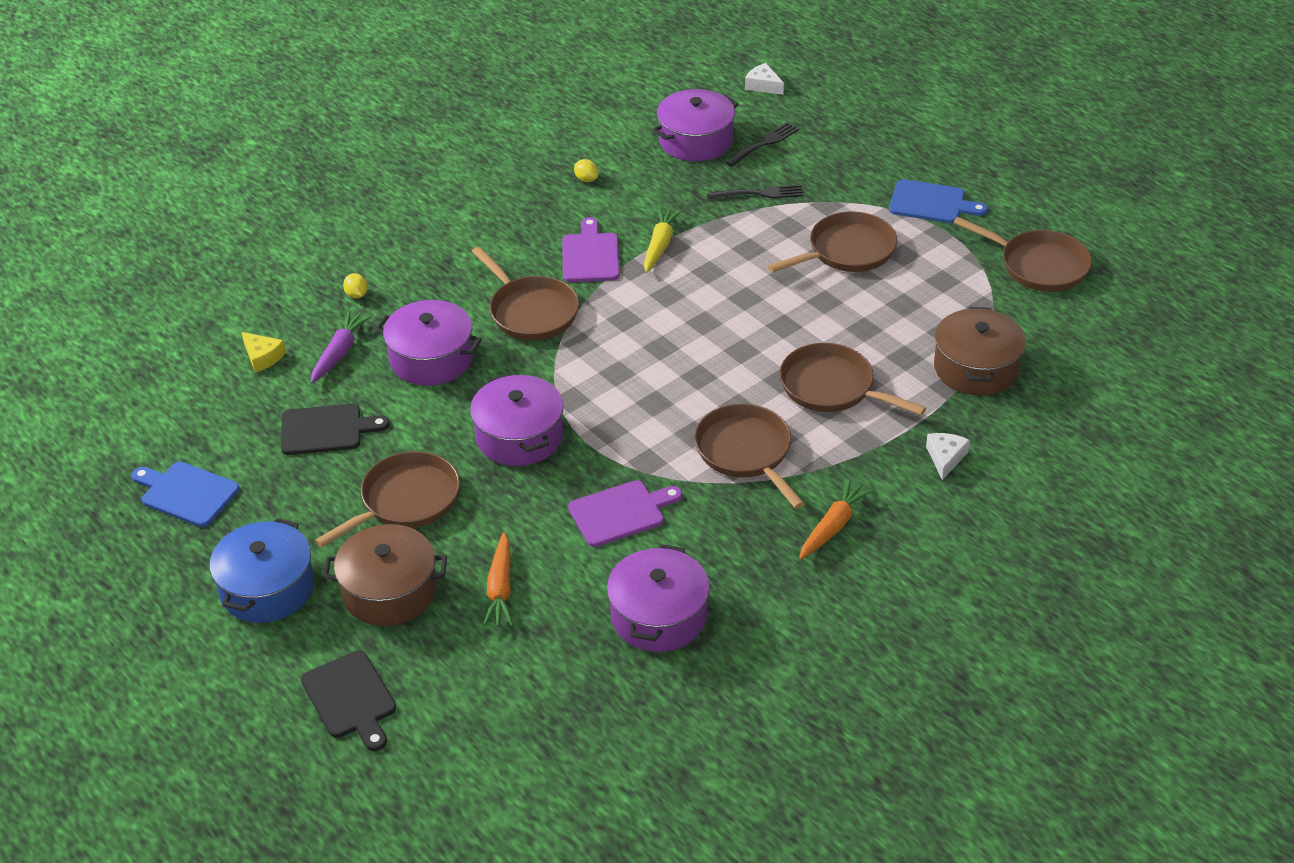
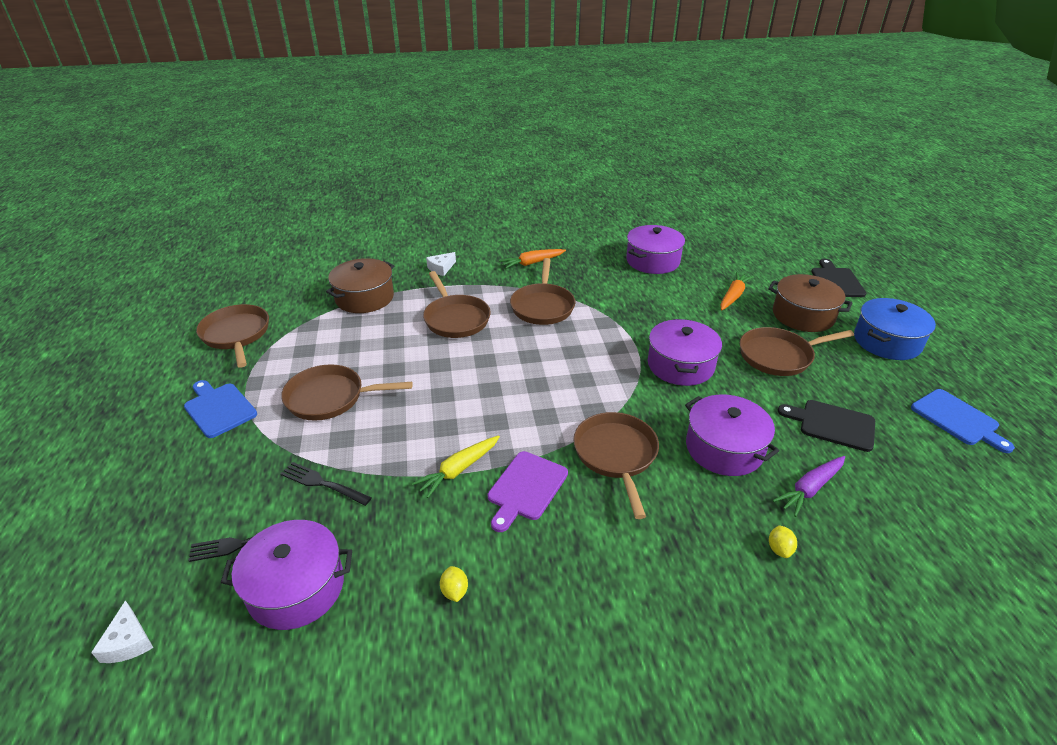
camera: 150 degrees left, 5 degrees down
(262, 357) = (891, 517): yellow cheese -> none
(621, 513) = (641, 304): purple cutting board -> none

